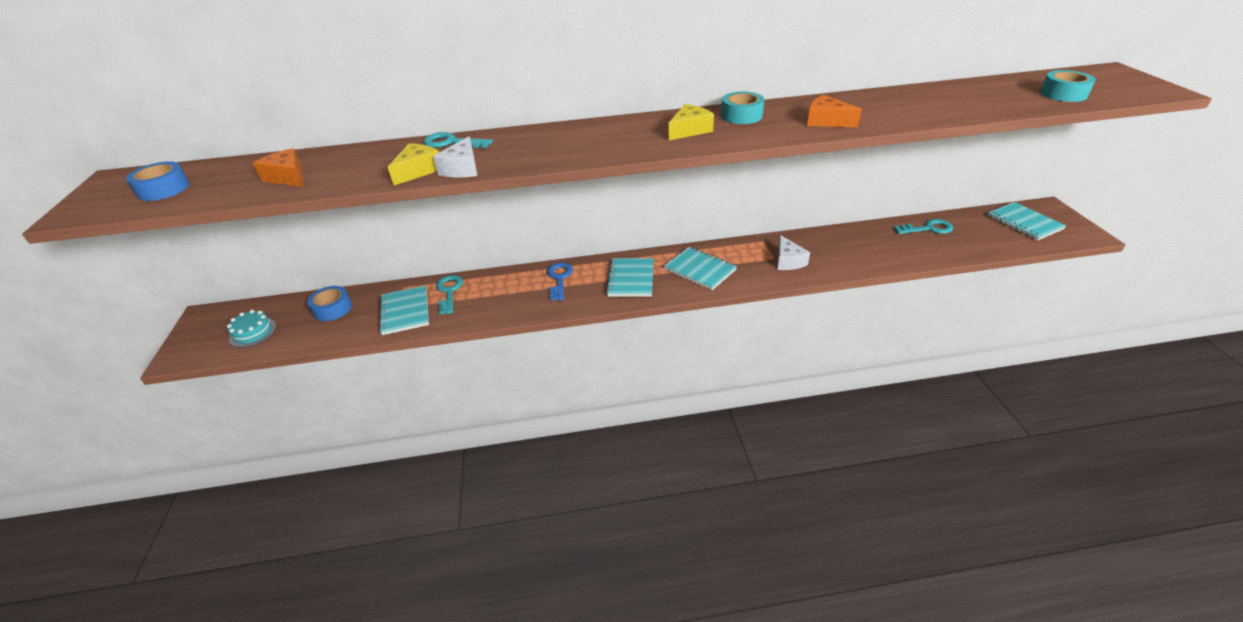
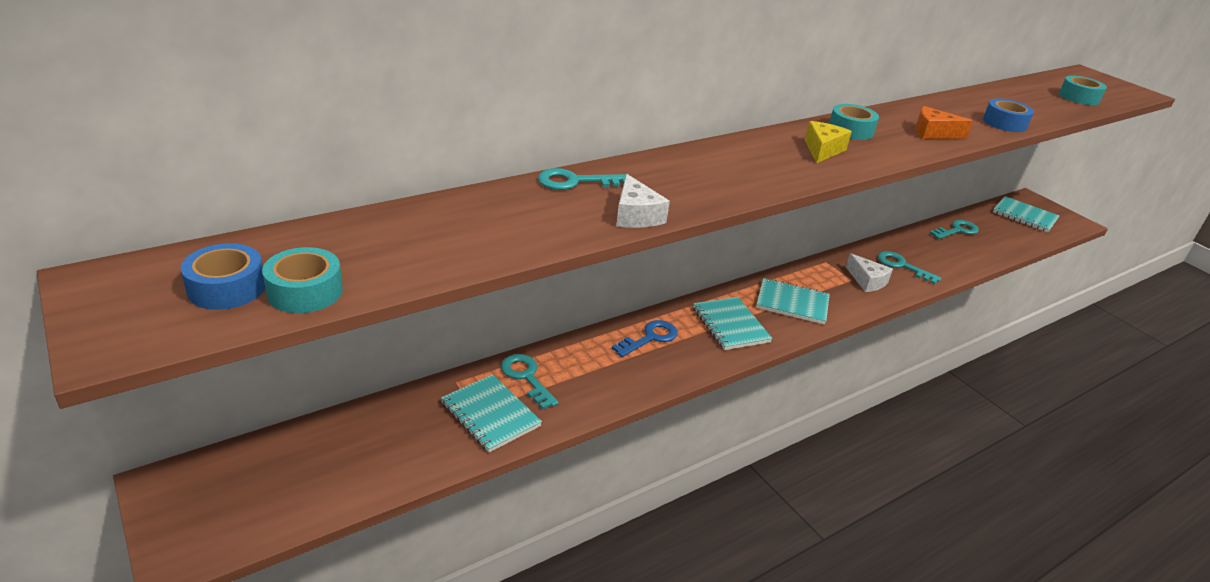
camera: 30 degrees left, 5 degrees down
(198, 196) = (305, 291): none -> turquoise tape
(253, 332) = (280, 491): turquoise cake -> none
(287, 177) = (410, 249): orange cheese -> none
(332, 309) = (378, 431): blue tape -> blue tape (1004, 123)
(418, 171) = (584, 223): yellow cheese -> none
(559, 279) = (650, 338): blue key -> blue key turned 75 degrees clockwise
(836, 253) = (902, 266): none -> turquoise key

